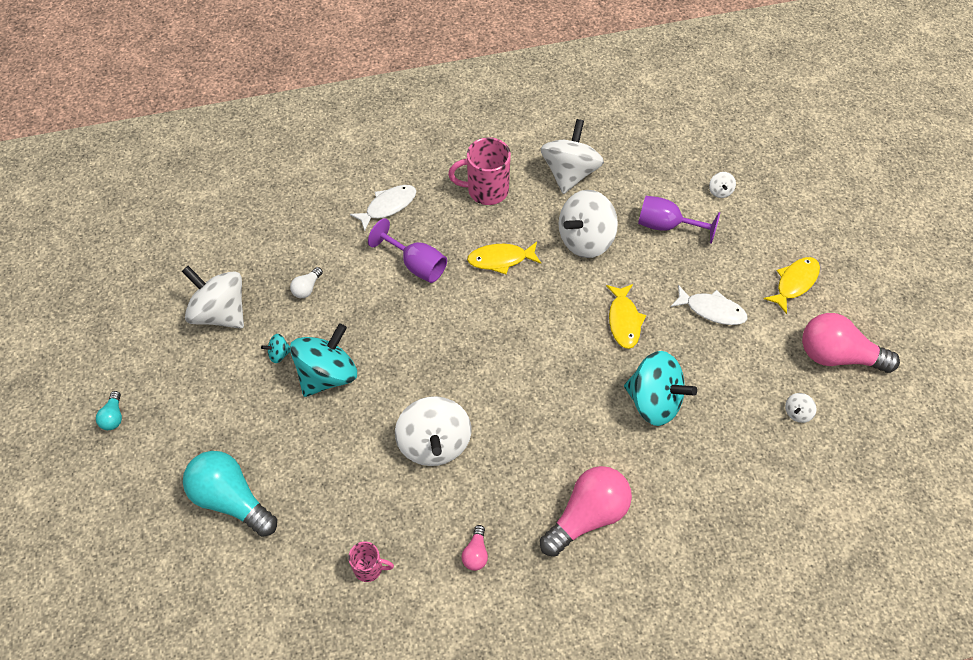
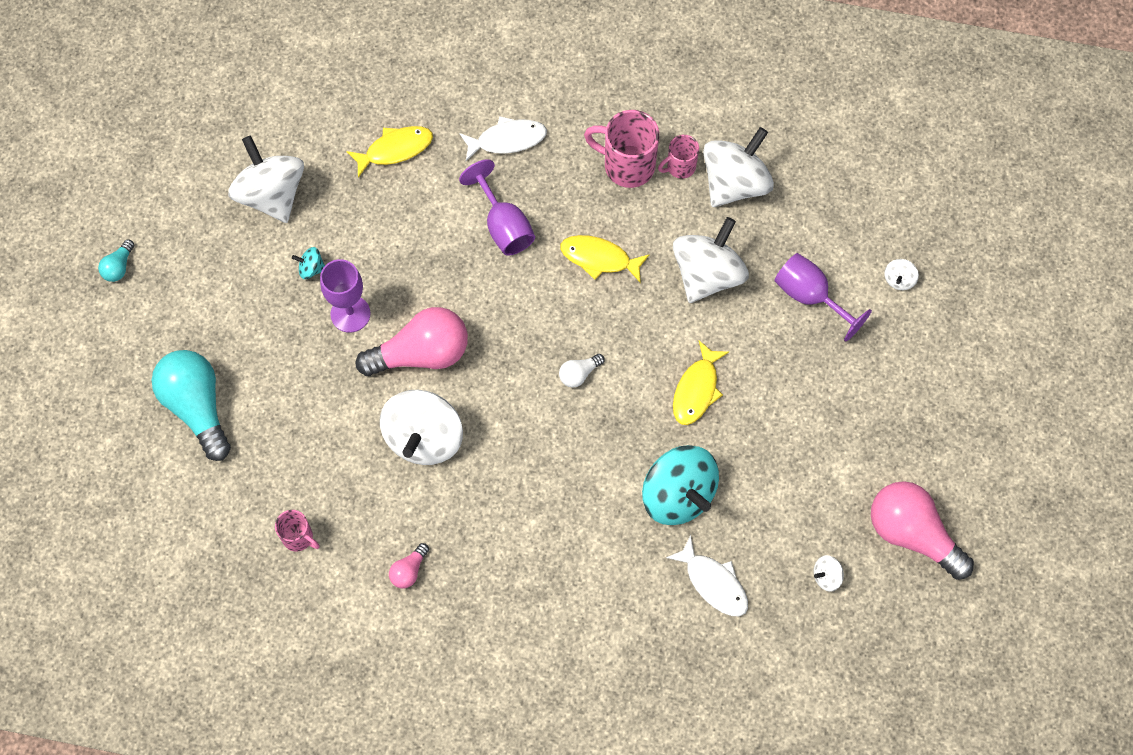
camera: 25 degrees right, 10 degrees up
(307, 288) = (374, 204): white light bulb -> white light bulb (579, 374)
(327, 375) = (350, 314): turquoise spinning top -> purple goblet
(524, 177) = (680, 167): none -> pink mug
(585, 239) = (707, 274): white spinning top -> white spinning top turned 135 degrees clockwise
(587, 516) = (540, 584): pink light bulb -> pink light bulb (421, 353)
(712, 310) = (802, 420): white fish -> white fish (713, 582)
(794, 283) = (917, 429): yellow fish -> yellow fish (395, 149)

